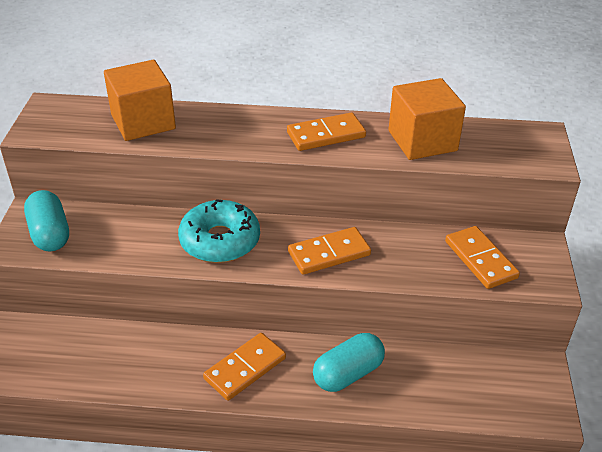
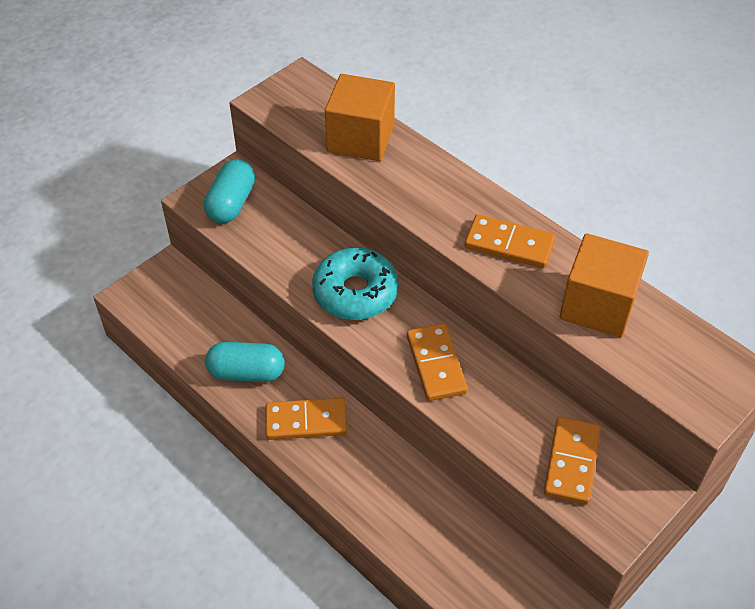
camera: 40 degrees right, 10 degrees up
(329, 253) = (436, 364): orange domino -> orange domino turned 60 degrees clockwise
(348, 373) = (383, 485): turquoise capsule -> turquoise capsule (246, 372)

